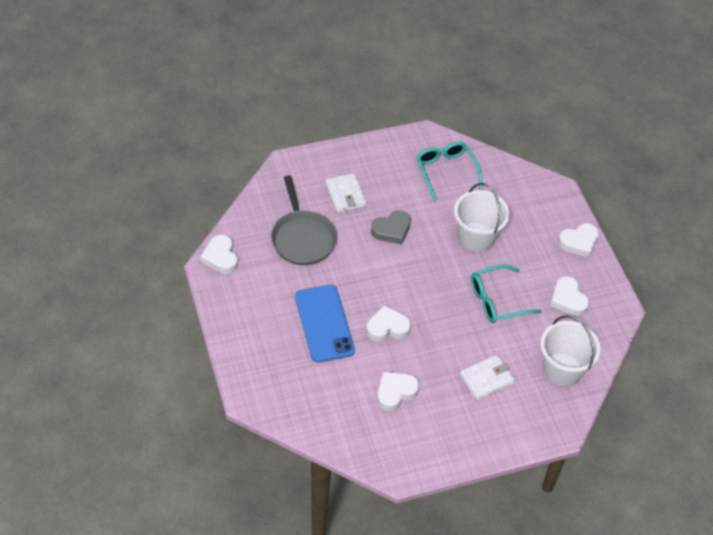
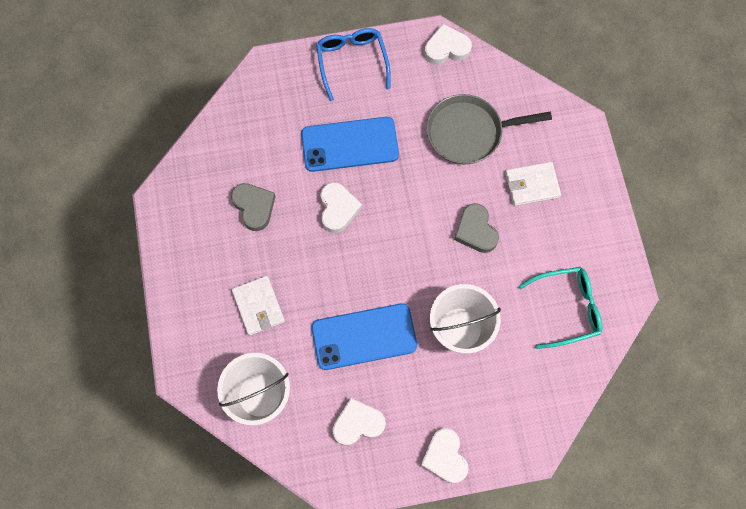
camera: 100 degrees right, 20 degrees up
(239, 328) = (352, 62): none -> blue glasses
(395, 392) = (254, 207): white heart -> grey heart
(497, 300) = (364, 336): turquoise glasses -> blue phone

